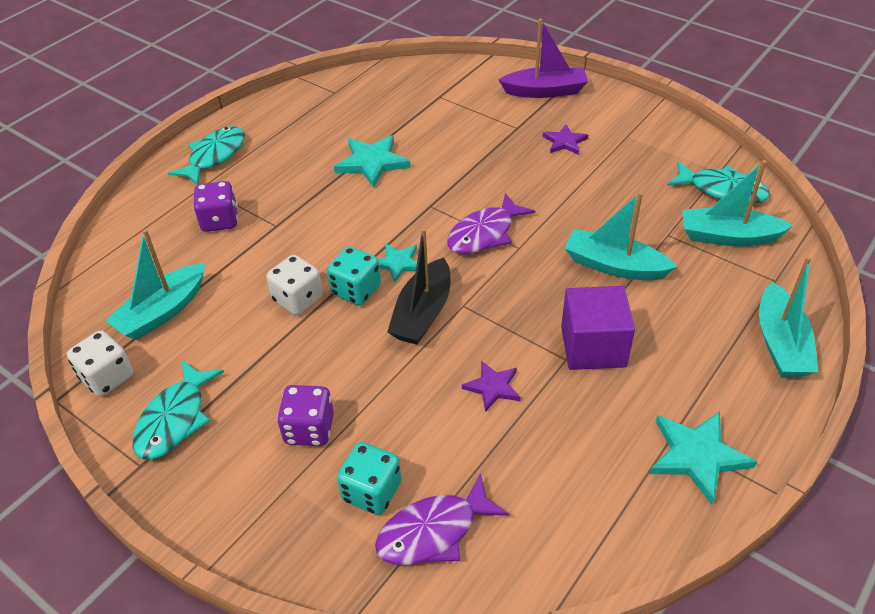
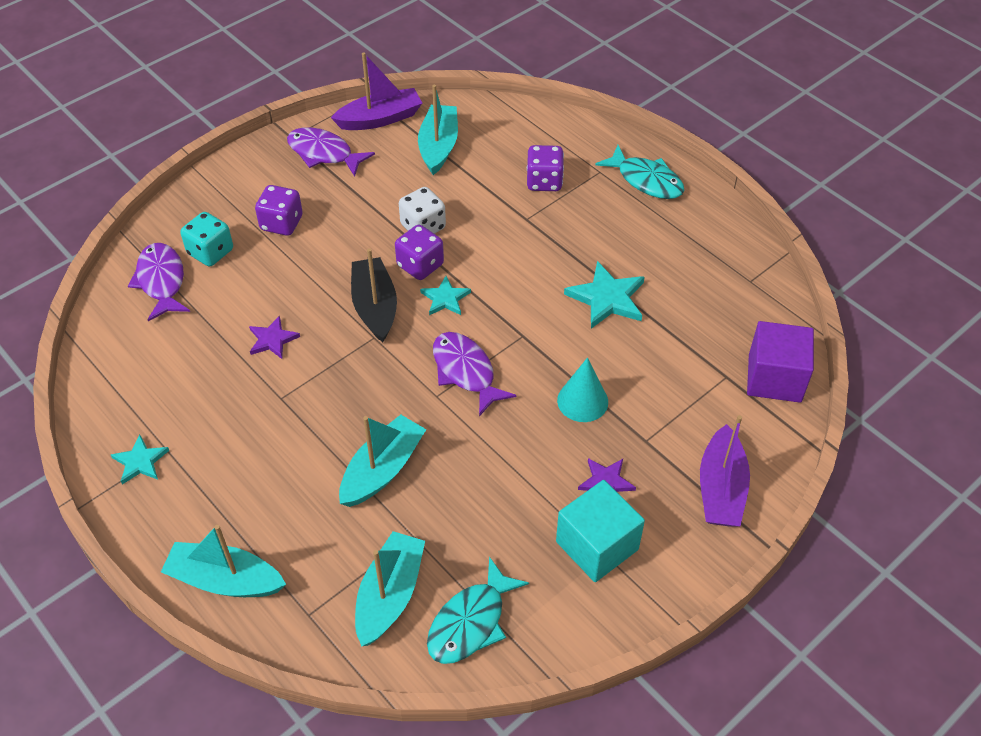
camera: 100 degrees right, 5 degrees up
(107, 377) = (380, 119): white dice -> purple boat
(163, 312) = (438, 146): turquoise boat -> turquoise boat turned 45 degrees clockwise
(175, 419) = (324, 153): turquoise fish -> purple fish
(356, 290) = (420, 265): turquoise dice -> purple dice
(423, 313) = (375, 307): black boat -> black boat turned 45 degrees clockwise
(491, 162) = (582, 401): none -> turquoise cone
(593, 346) = (286, 422): purple cube -> purple cube (774, 378)
(622, 140) = (597, 545): none -> turquoise cube
(697, 456) = (140, 461): turquoise star -> turquoise star, size x0.61

